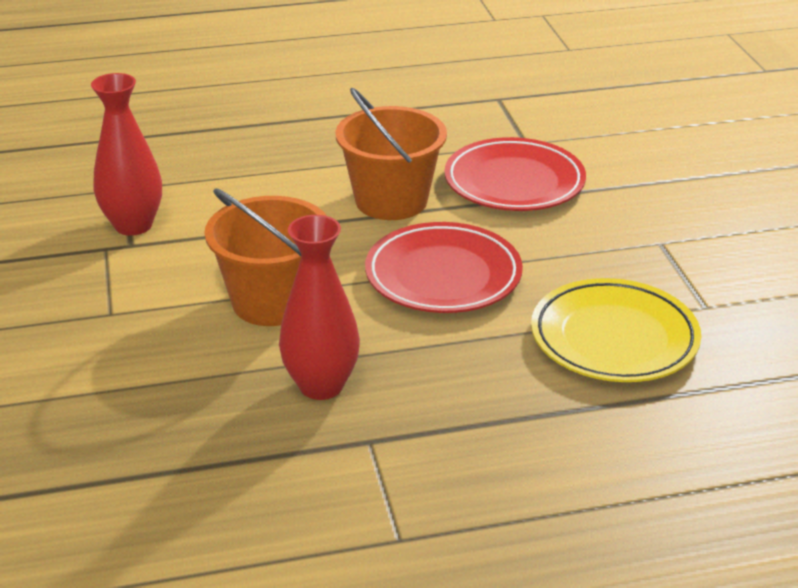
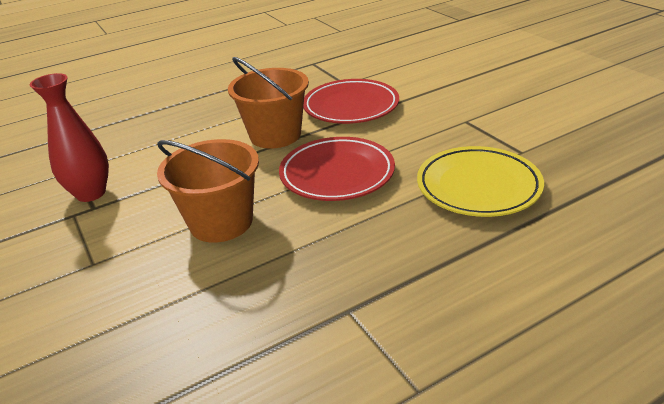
camera: 15 degrees left, 0 degrees up
(321, 385) = (288, 276): red vase -> none

